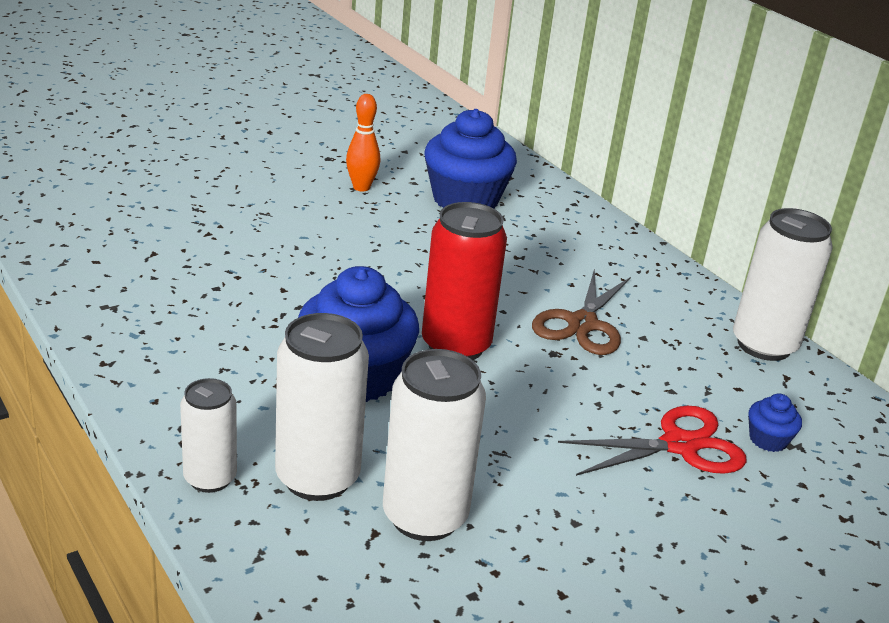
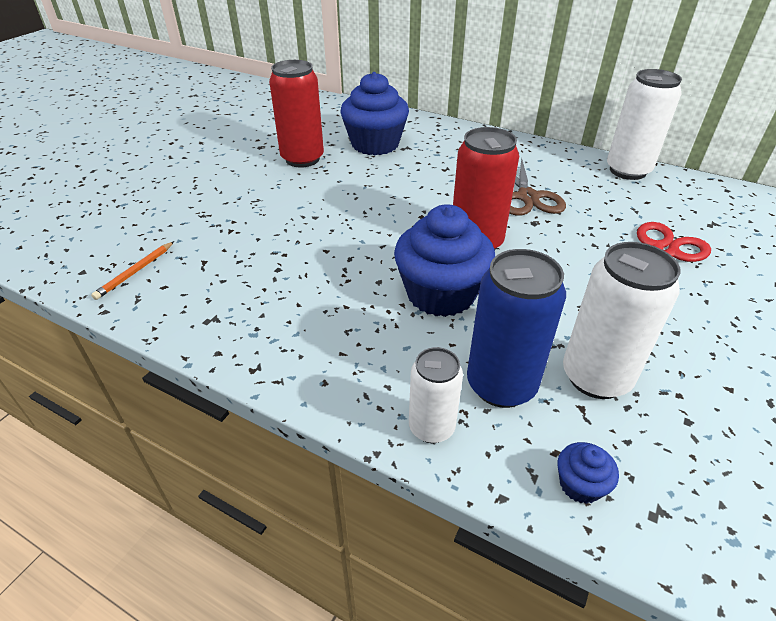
camera: 25 degrees left, 10 degrees up
(83, 238) = (135, 272): none -> orange pencil
(317, 478) = (501, 385): white can -> blue can
(361, 187) = (302, 159): orange bowling pin -> red can
(768, 440) = (697, 226): blue cupcake -> blue cupcake (580, 485)

